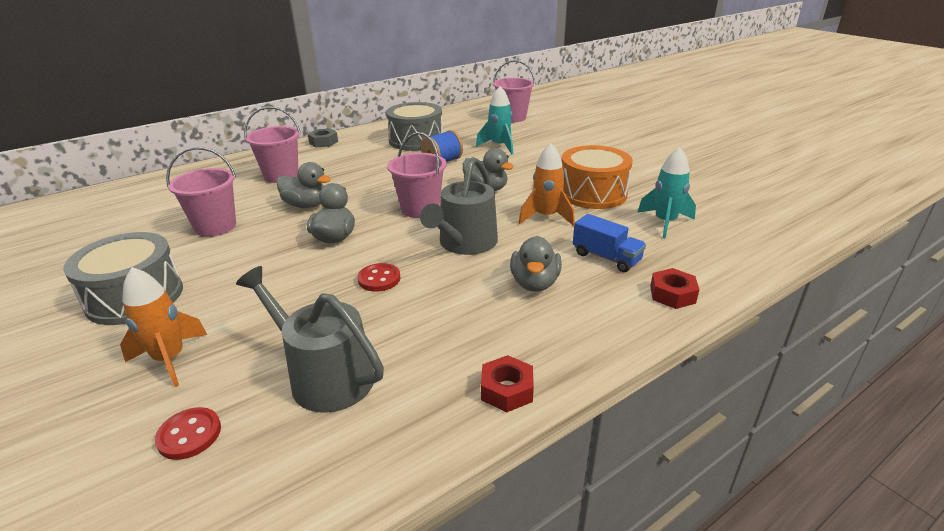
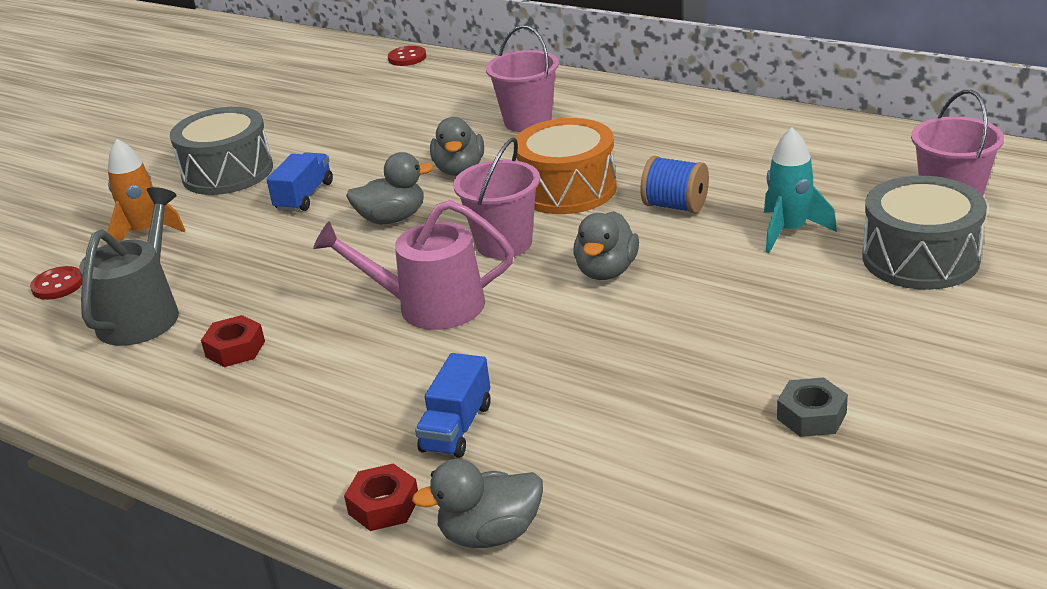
camera: 70 degrees right, 0 degrees up
(215, 226) = (375, 145): pink bucket -> none
(244, 266) = (304, 196): none -> blue truck
(323, 142) = (659, 100): grey nut -> grey nut (811, 416)
(379, 279) = (317, 279): red button -> red button (407, 58)
(416, 140) = (739, 158): grey drum -> grey drum (920, 258)
(465, 243) = (430, 306): grey watering can -> pink watering can
(507, 390) = (148, 422): red nut -> red nut (235, 349)
(534, 283) = (358, 385): grey duck -> grey duck (490, 534)
(546, 217) = (550, 346): orange rocket -> none
(592, 193) = (670, 368): orange drum -> orange drum (567, 189)
(665, 222) = (611, 463): turquoise rocket -> none

